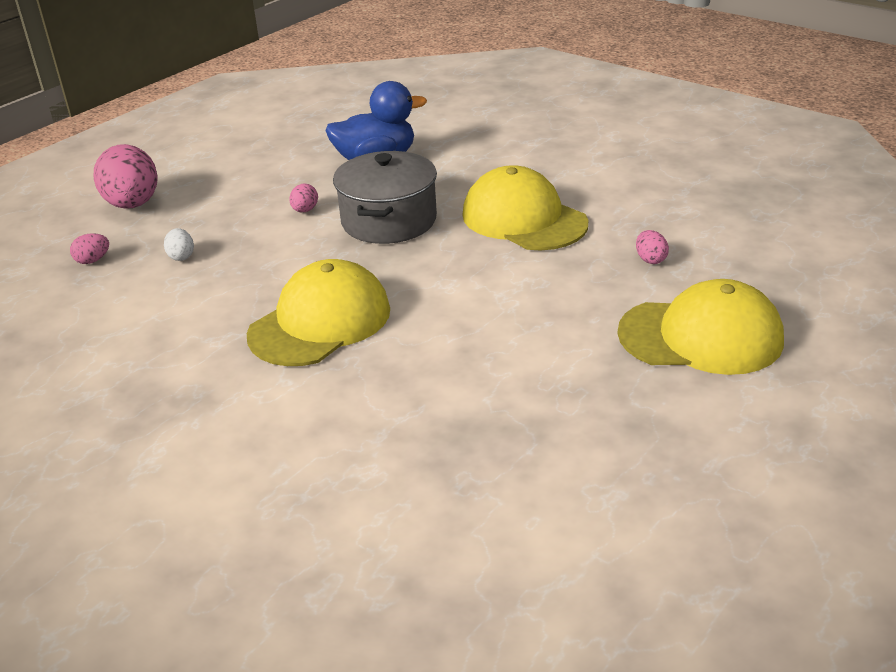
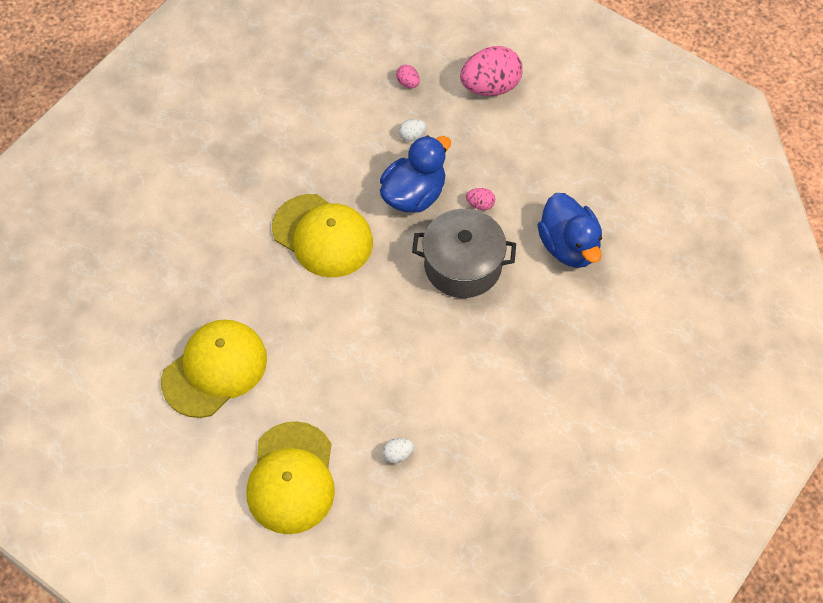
camera: 85 degrees right, 25 degrees up
(275, 254) = (414, 195): none -> blue duck
(524, 219) = (464, 364): yellow cap -> yellow cap (214, 370)
(650, 259) = (397, 455): pink egg -> white egg

